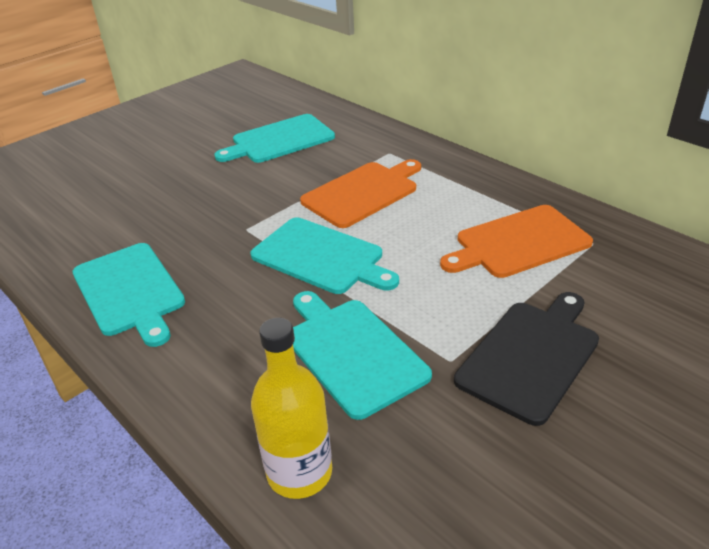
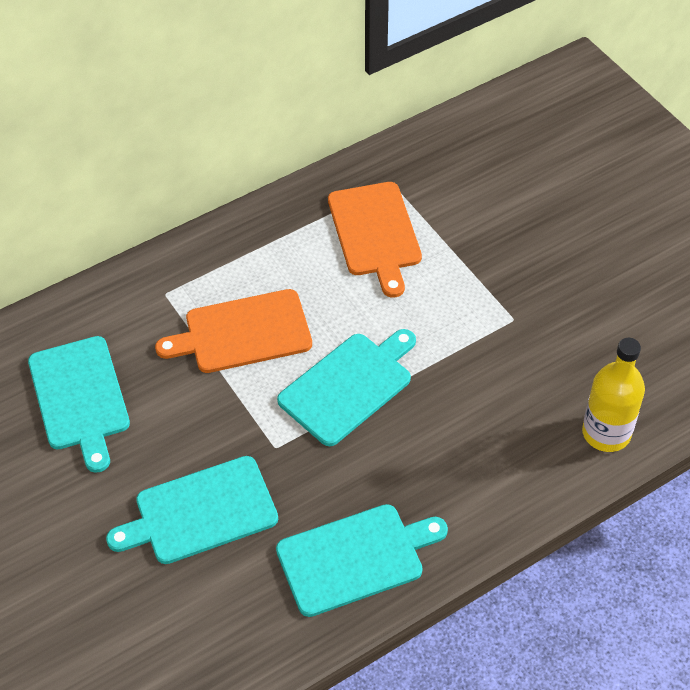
camera: 80 degrees left, 15 degrees up
(351, 352) = (489, 382): turquoise cutting board -> turquoise cutting board (200, 512)
(363, 193) = (242, 333): orange cutting board -> orange cutting board turned 75 degrees counterclockwise
(530, 356) = (519, 269): black cutting board -> none

